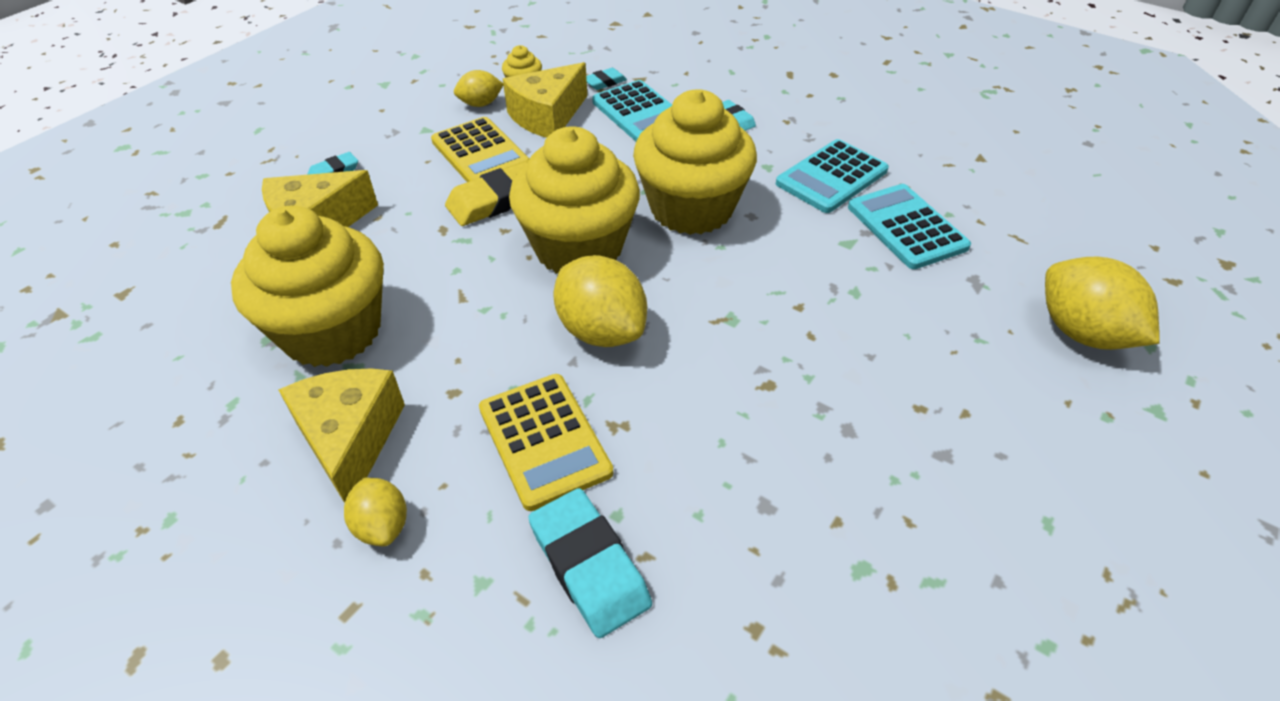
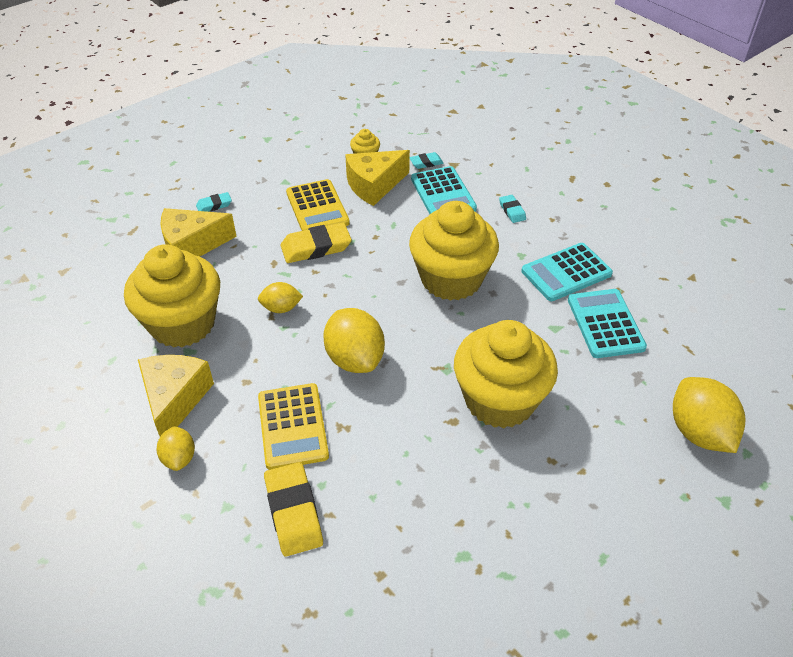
camera: 15 degrees right, 0 degrees up
(480, 104) = (330, 167): yellow lemon -> yellow lemon (281, 308)
(578, 248) = (360, 295): yellow cupcake -> yellow cupcake (499, 400)
(589, 565) = (293, 512): turquoise eraser -> yellow eraser

